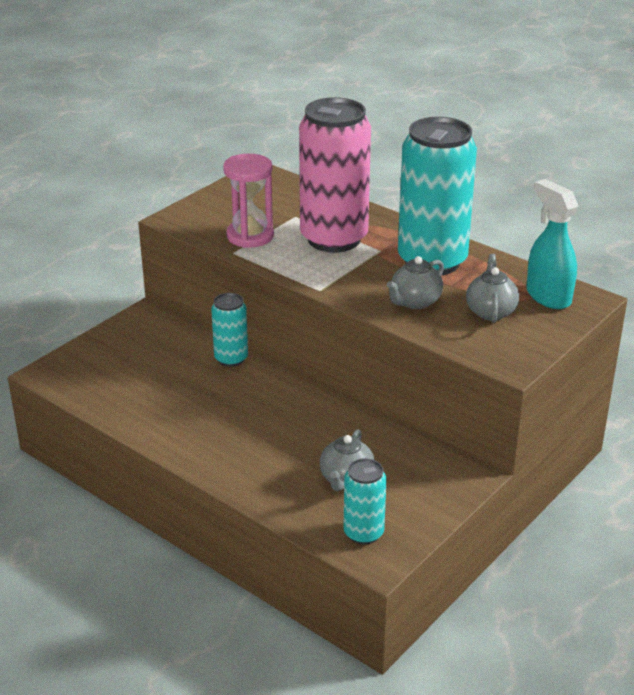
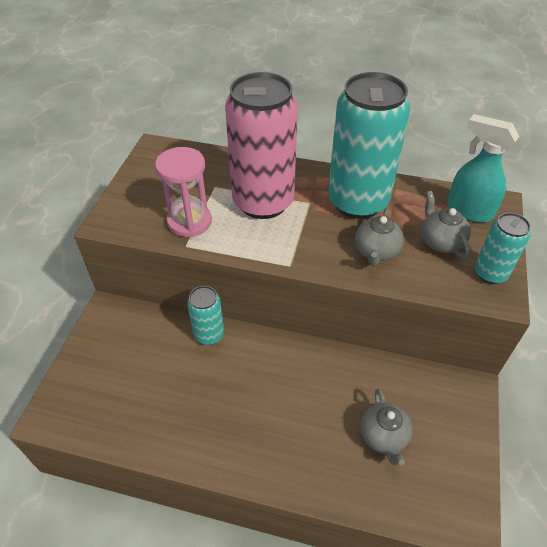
camera: 25 degrees left, 15 degrees up
(363, 533) = (436, 496): turquoise can -> turquoise can (490, 273)

